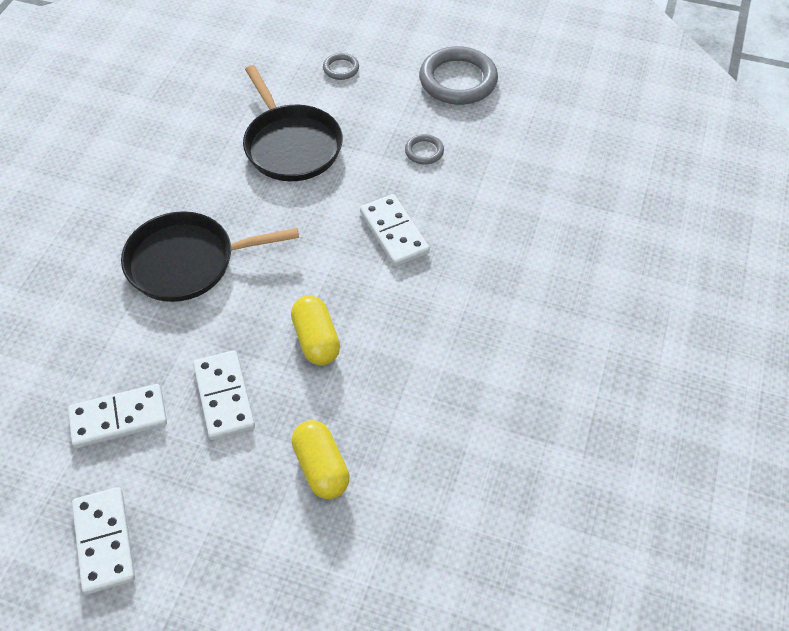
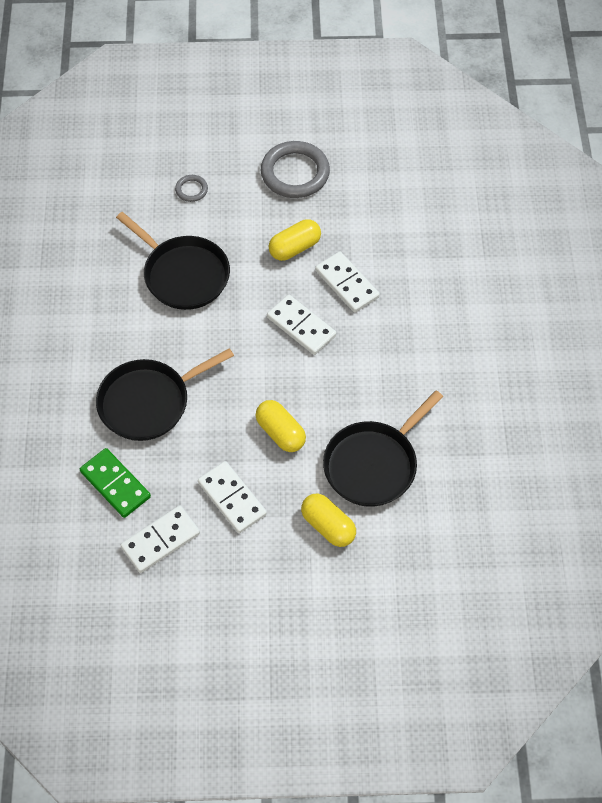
camera: 20 degrees left, 5 degrees up
(104, 338) = (115, 484): none -> green domino
(105, 541) = (198, 629): white domino -> white domino (347, 284)
(410, 411) = (373, 464): none -> black pan
(424, 151) = (295, 248): grey ring -> yellow capsule

